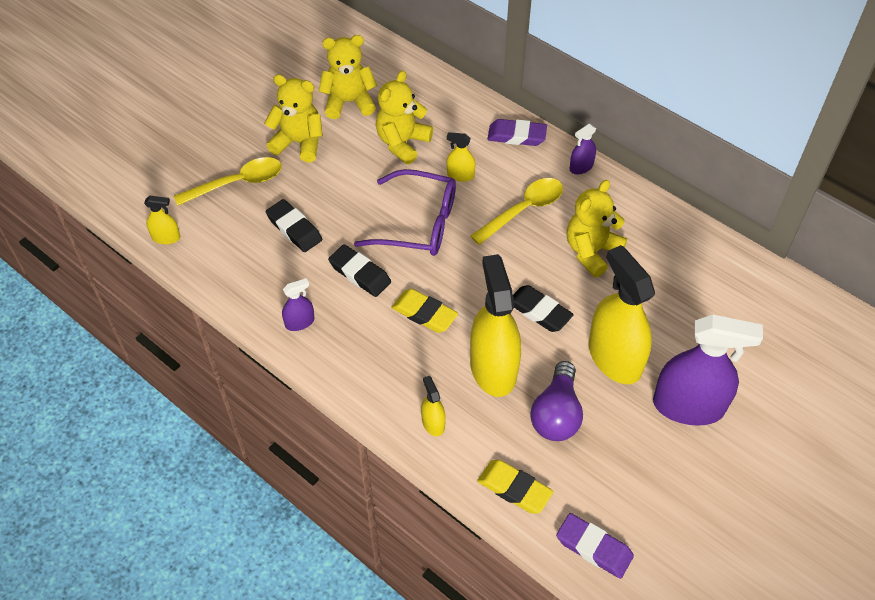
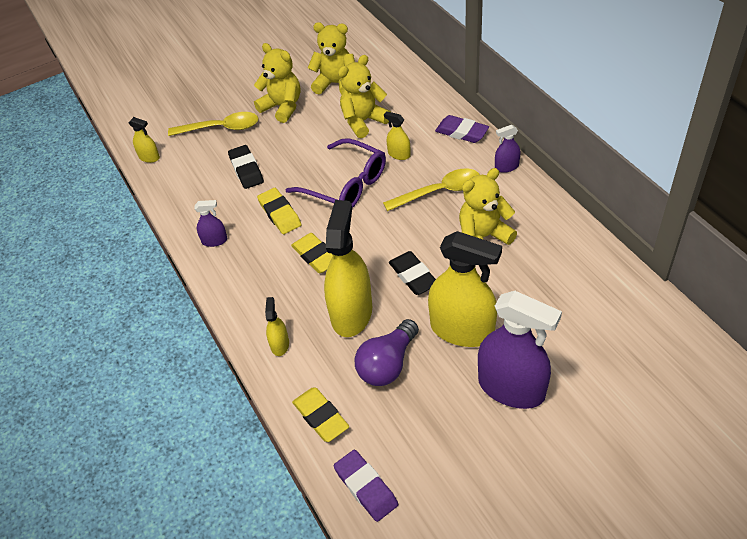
camera: 25 degrees right, 5 degrees down
(360, 273) = (280, 214): black eraser -> yellow eraser
(614, 358) = (462, 330): yellow spray bottle -> yellow spray bottle turned 120 degrees clockwise

